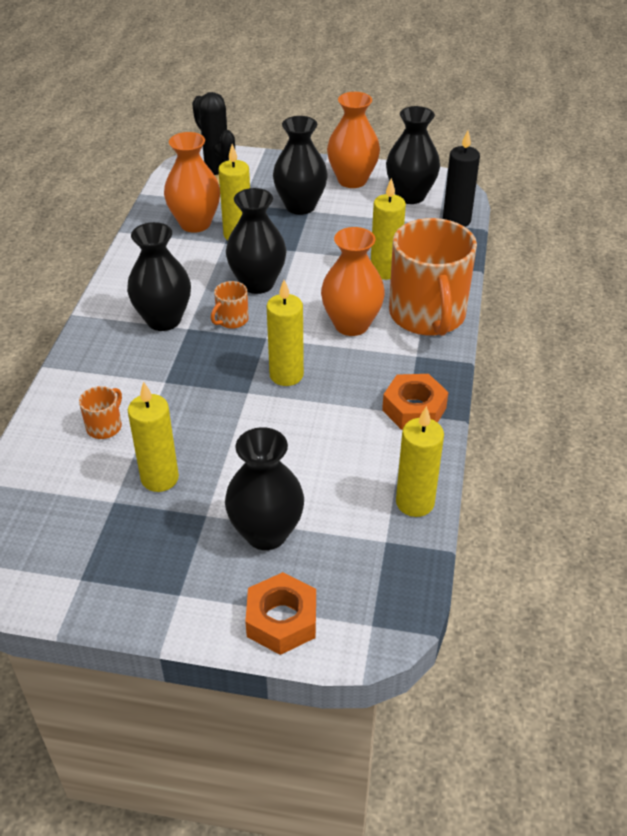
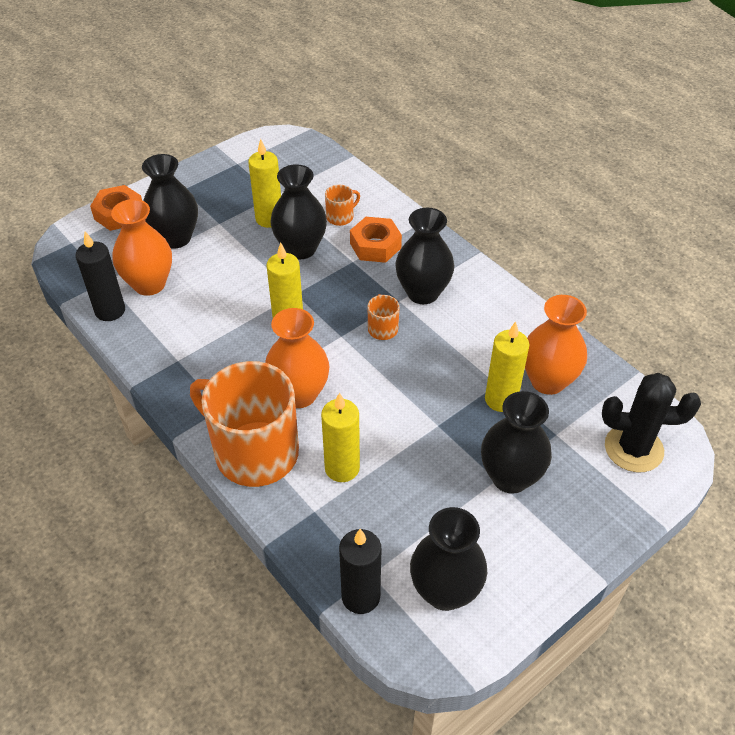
camera: 130 degrees right, 5 degrees up
(105, 426) = (340, 217): orange mug -> orange mug turned 105 degrees counterclockwise
(257, 283) = (414, 370): black vase -> black vase (300, 249)
(352, 180) = (524, 559): orange vase -> orange vase (149, 284)
(414, 409) = (175, 366): orange nut -> orange nut (375, 246)
(415, 502) = (110, 311): yellow candle -> black candle

